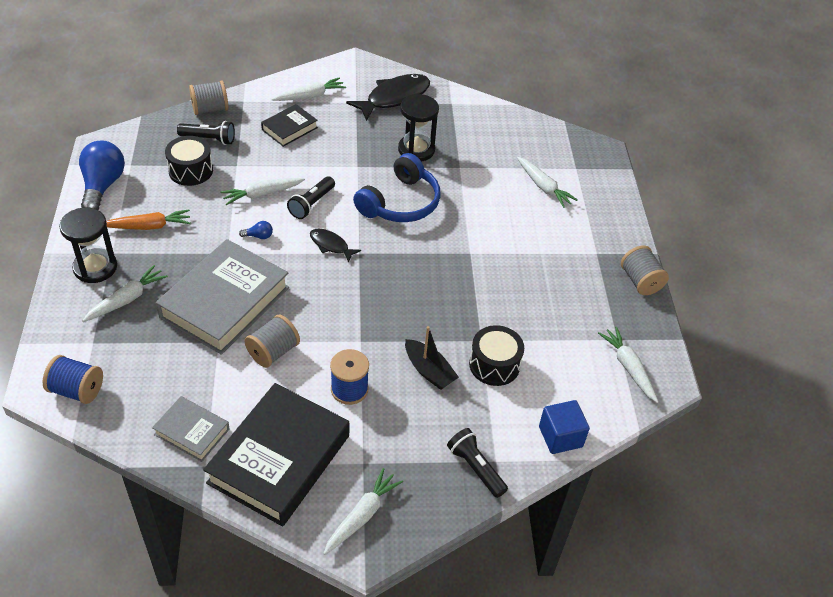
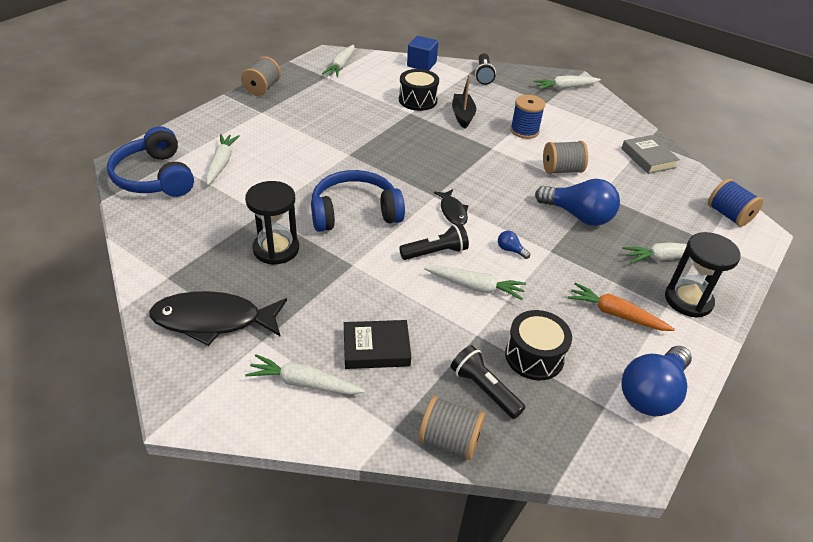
camera: 140 degrees left, 5 degrees down
(225, 302) = (578, 216): grey book -> blue light bulb
(279, 459) = (596, 124): black book -> none
(564, 152) = (155, 177): none -> blue headphones

